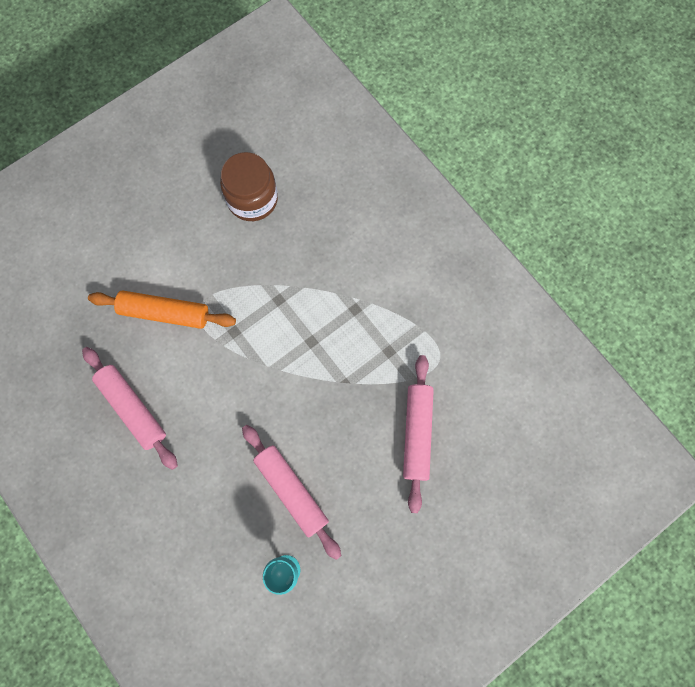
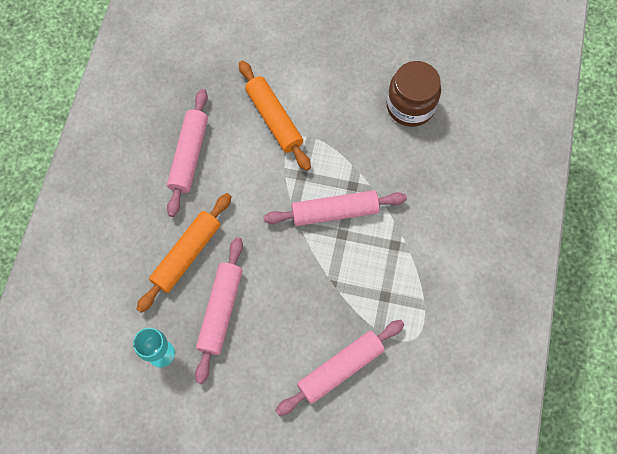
camera: 50 degrees right, 5 degrees down
(219, 481) = (187, 254): none -> orange rolling pin
(288, 331) = (335, 212): none -> pink rolling pin

